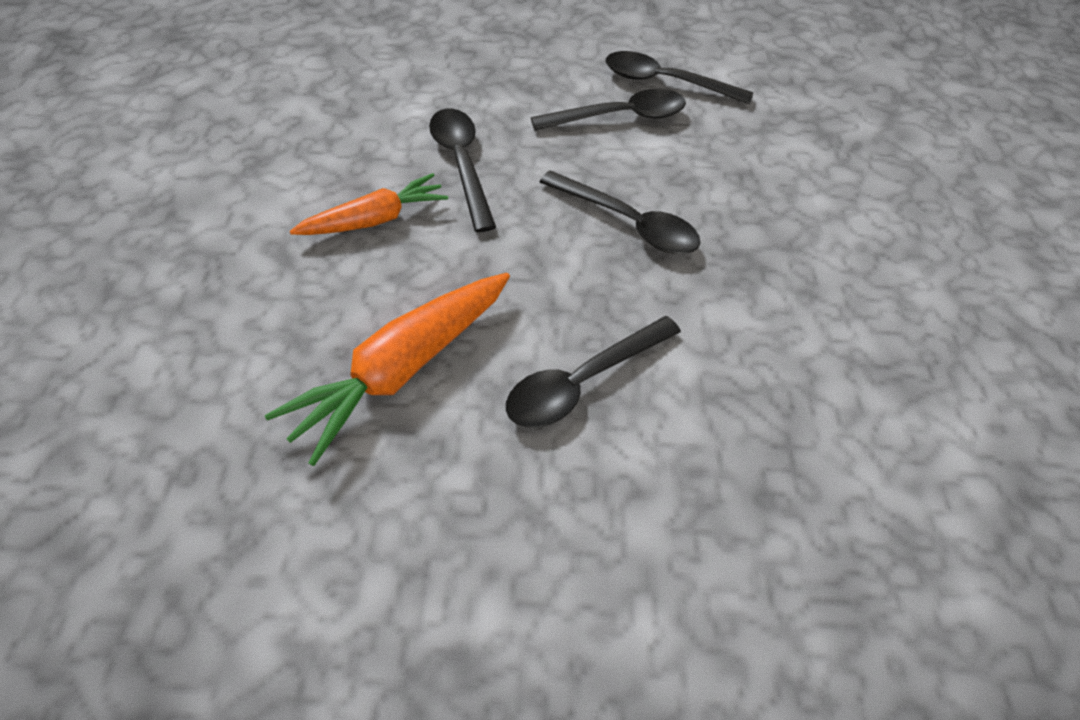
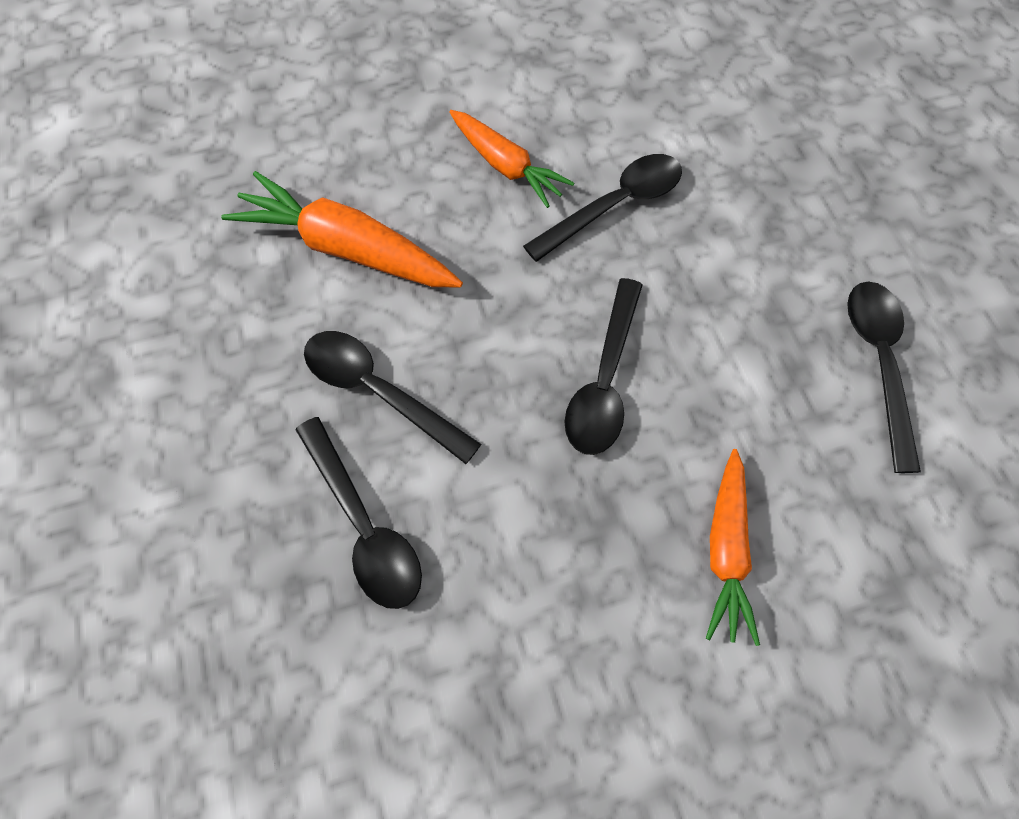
camera: 75 degrees right, 10 degrees up
(619, 117) = (777, 328): black spoon -> black spoon (363, 525)
(787, 202) = (726, 550): none -> orange carrot

